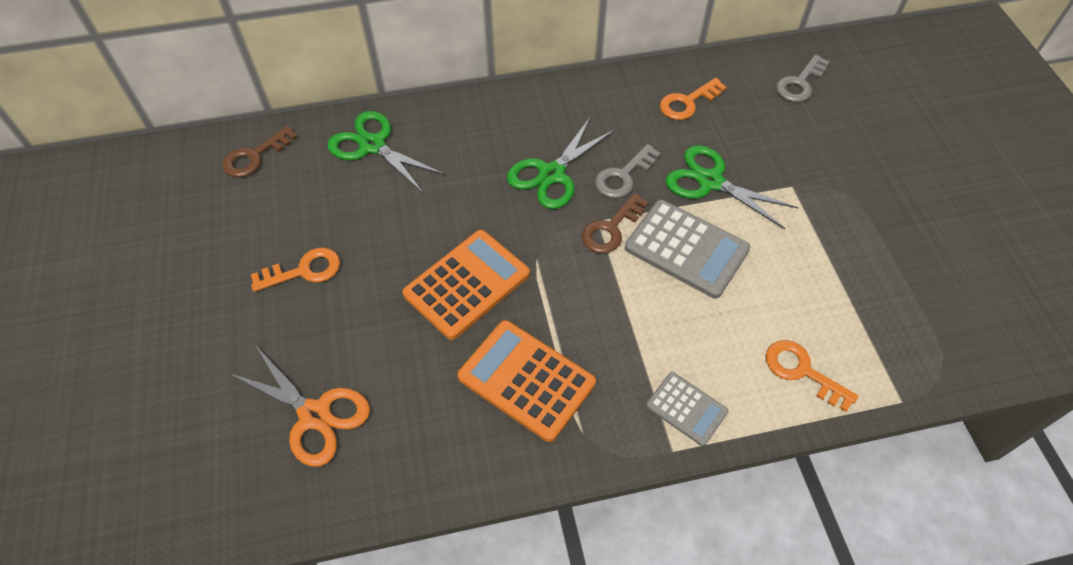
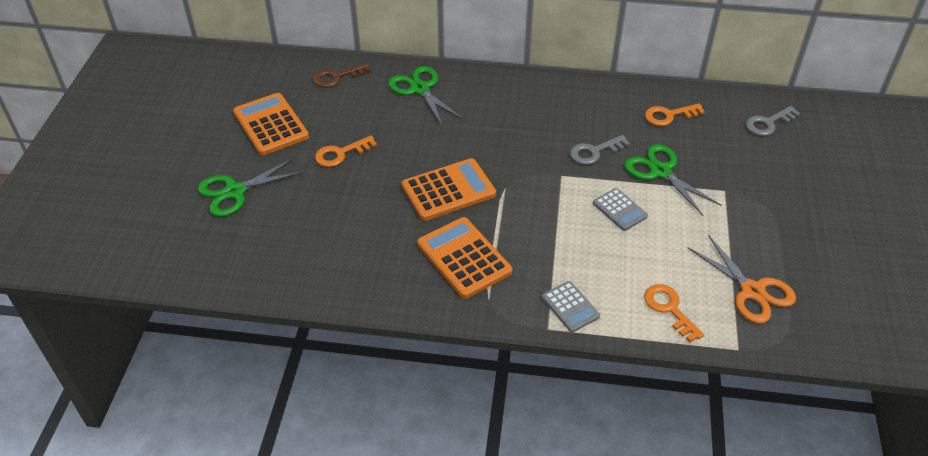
camera: 20 degrees right, 10 degrees down
(189, 254) = (271, 125): none -> orange calculator
(303, 271) = (341, 153): orange key -> orange key turned 150 degrees clockwise
(314, 415) = (314, 238): orange scissors -> orange scissors (752, 291)
(551, 174) = (541, 137): green scissors -> green scissors (235, 191)
(611, 228) = (569, 183): brown key -> none
(686, 249) = (619, 210): grey calculator -> grey calculator, size x0.58

